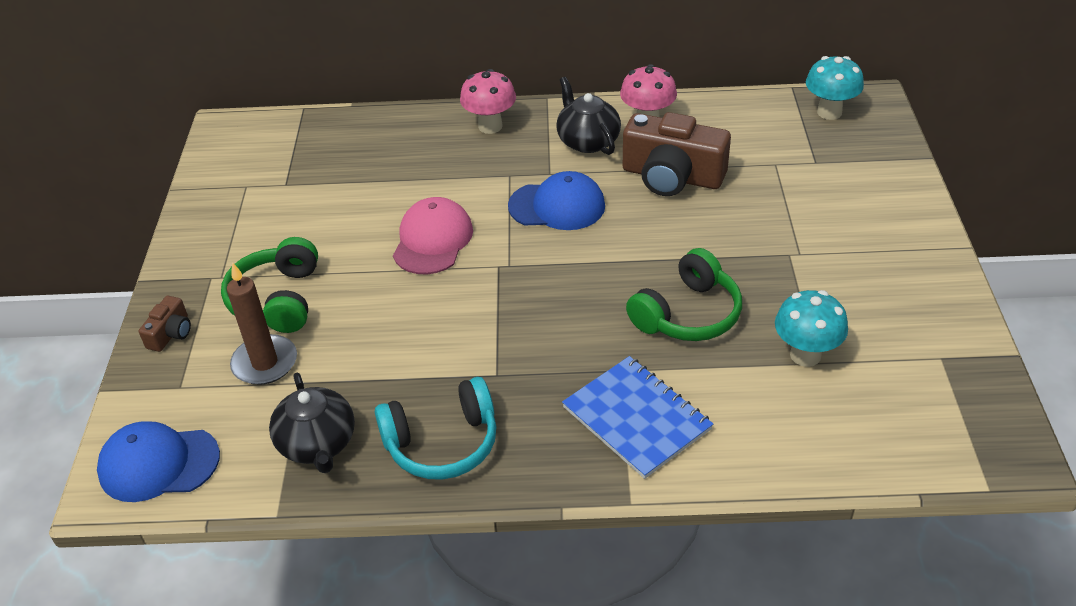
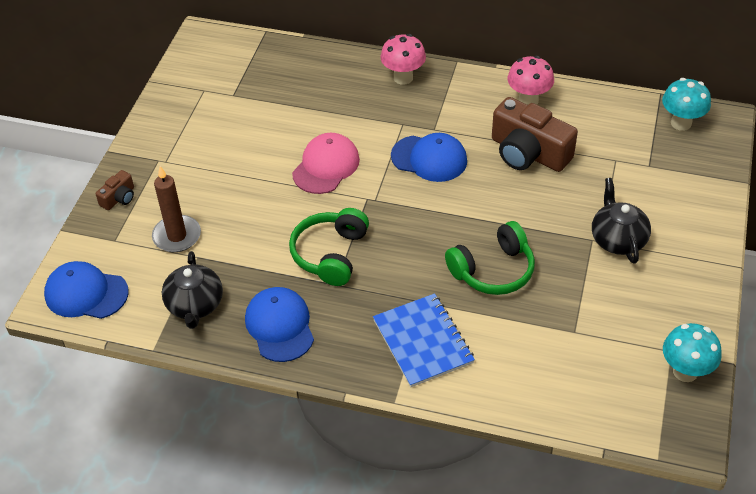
camera: 15 degrees right, 5 degrees up
(277, 299) = (199, 188): green headphones -> green headphones (330, 254)
(442, 443) = (280, 326): turquoise headphones -> blue cap
(587, 141) = (474, 107): black teapot -> black teapot (617, 239)
(805, 355) = (568, 324): turquoise mushroom -> turquoise mushroom (685, 371)

